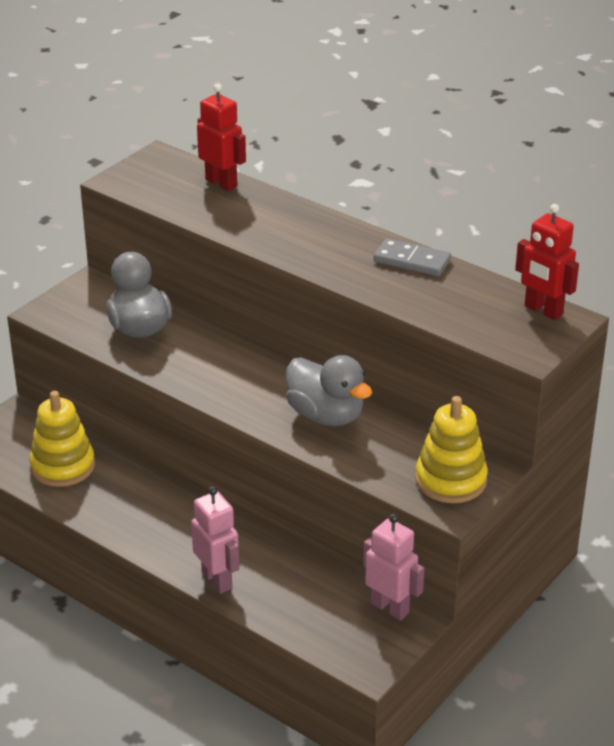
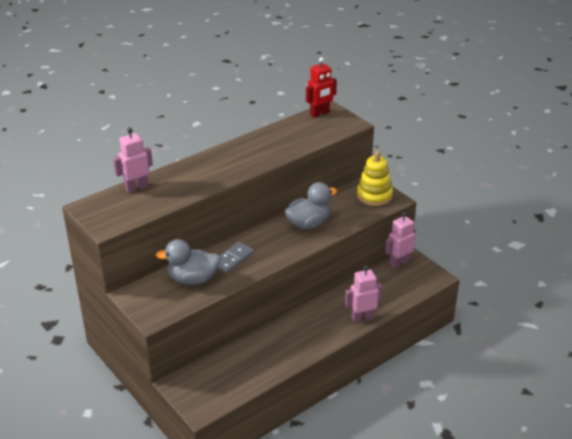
camera: 75 degrees left, 0 degrees up
(62, 466) = (240, 368): yellow stacking toy -> none
(221, 183) = (136, 188): red robot -> pink robot
(412, 261) = (257, 140): grey domino -> grey domino (232, 259)

